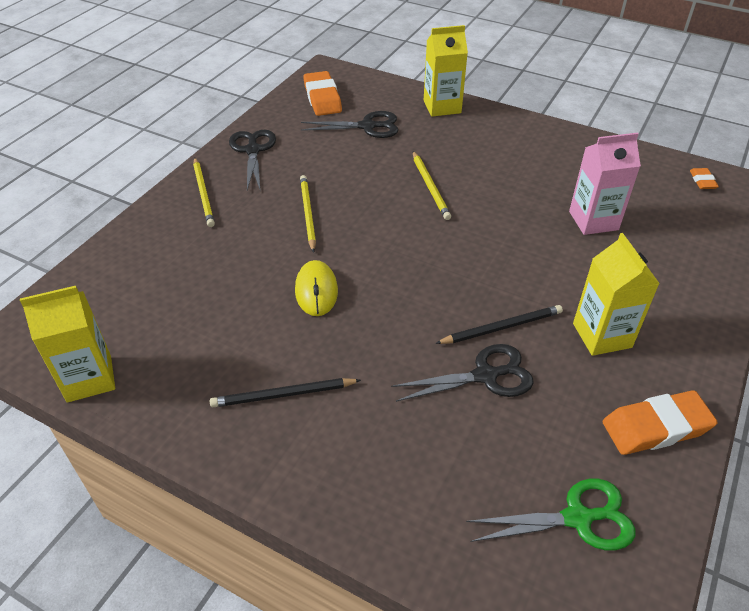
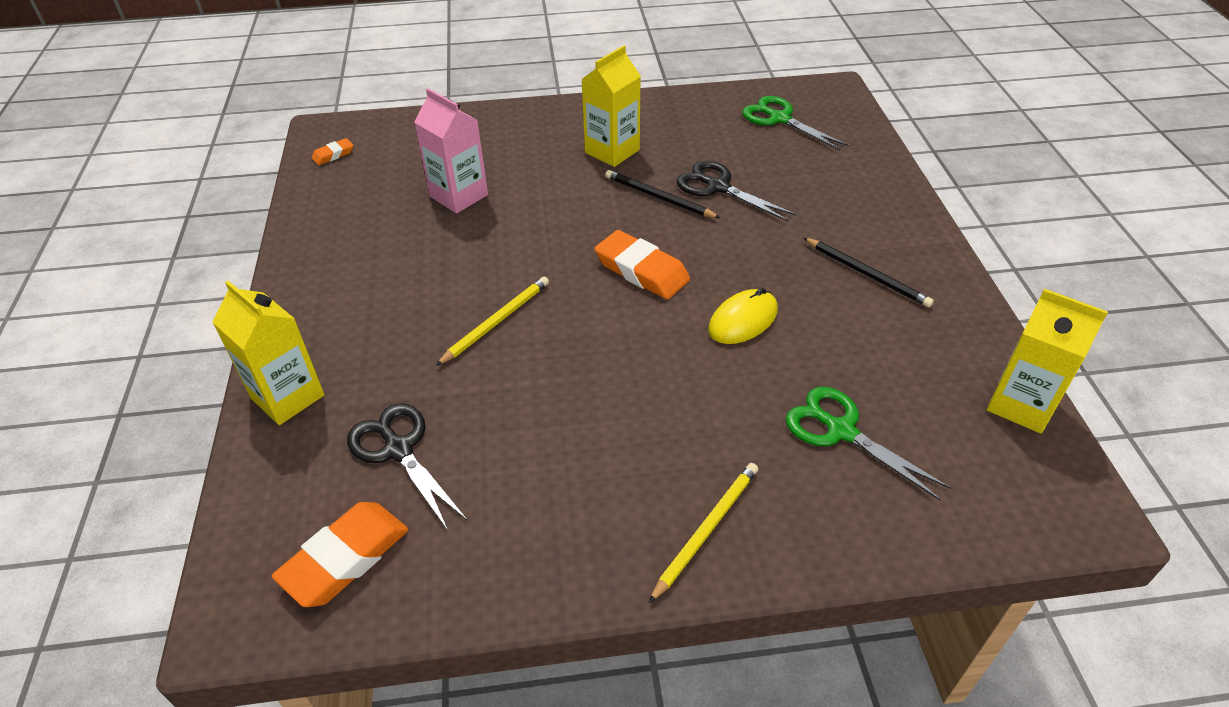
camera: 125 degrees left, 0 degrees up
(188, 277) = (840, 430): none -> green scissors
(253, 150) = (563, 548): black scissors -> none
(308, 214) = (641, 396): yellow pencil -> none
(656, 427) = (675, 111): orange eraser -> orange eraser (641, 270)

